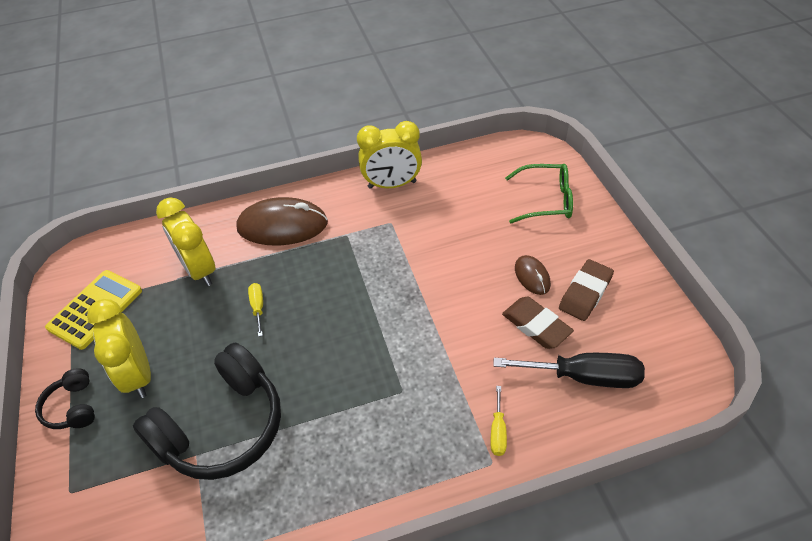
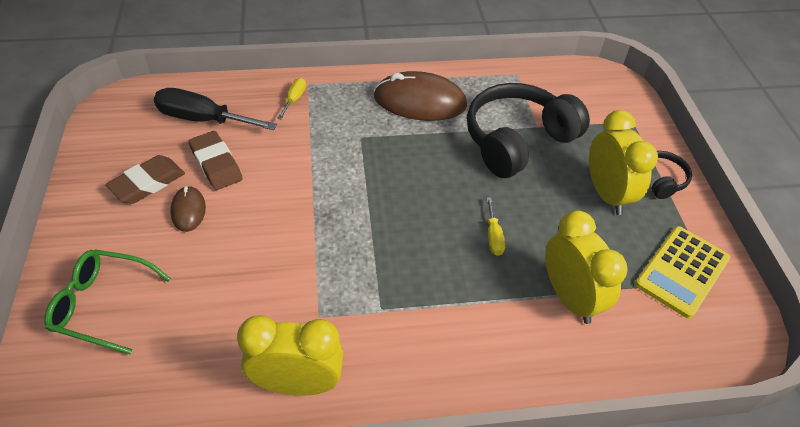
camera: 175 degrees left, 0 degrees up
(282, 225) = (466, 343): brown mouse -> brown mouse (420, 101)

